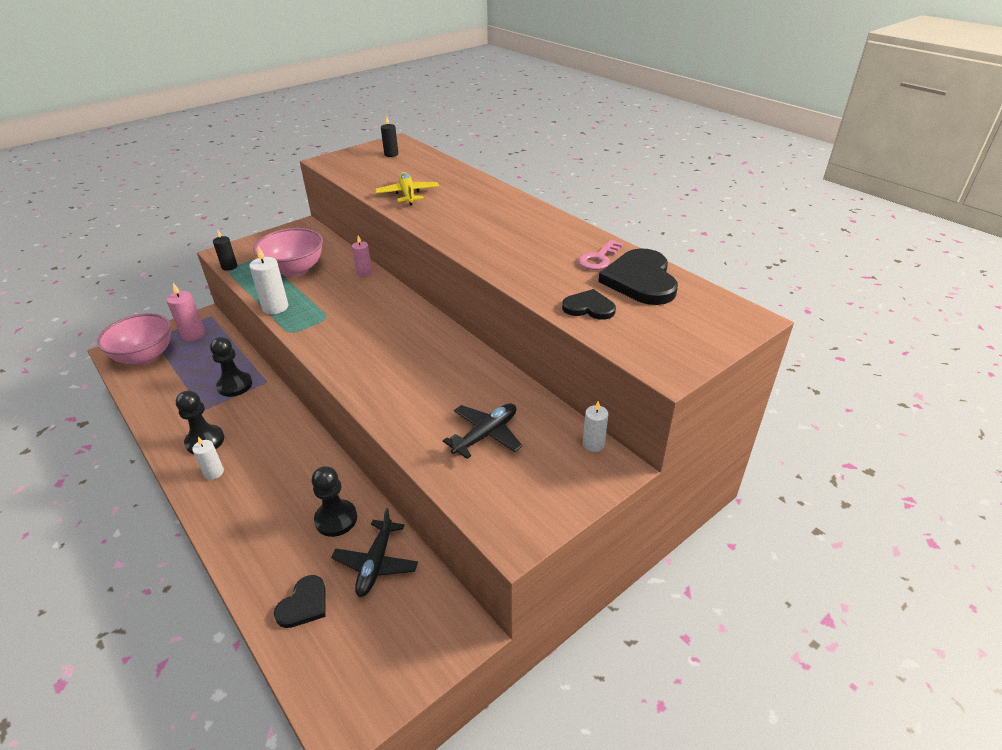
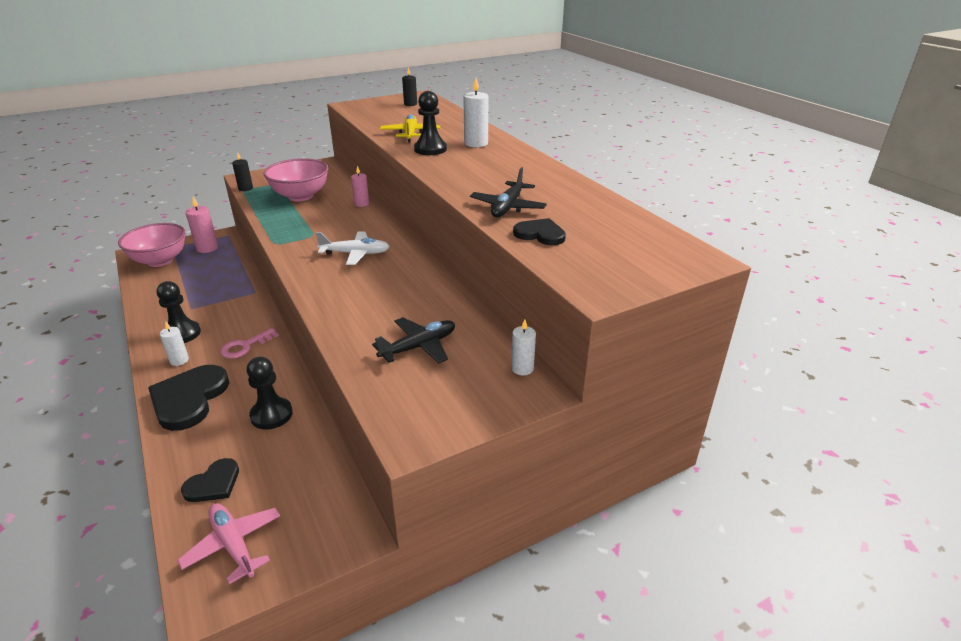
camera: 10 degrees right, 5 degrees down
(235, 385) = (226, 292): black pawn -> black pawn (430, 149)
(275, 307) = (271, 223): white candle -> white candle (476, 143)
(348, 665) = (233, 545): none -> pink plane
(376, 564) = (293, 459): black plane -> black plane (508, 207)
(381, 334) = (355, 254): none -> white plane
(598, 258) = (568, 197): pink key -> pink key (245, 346)
(640, 280) = (602, 217): black heart -> black heart (189, 399)

